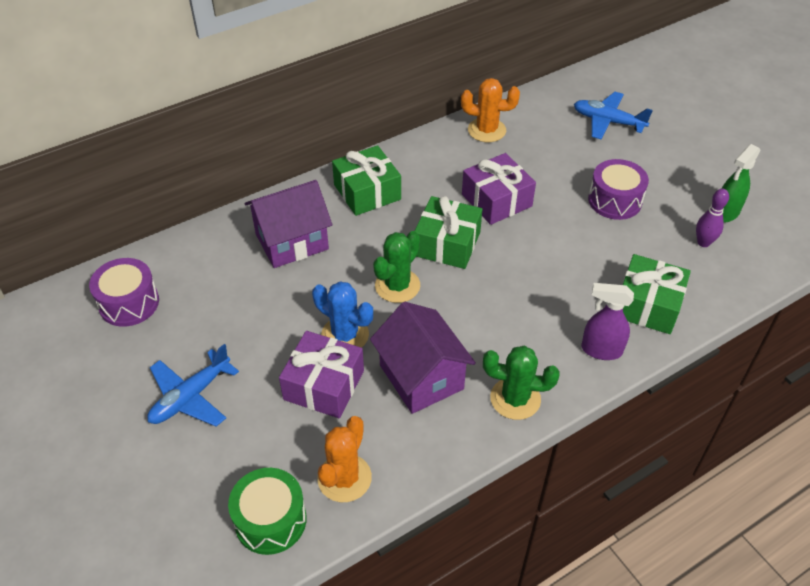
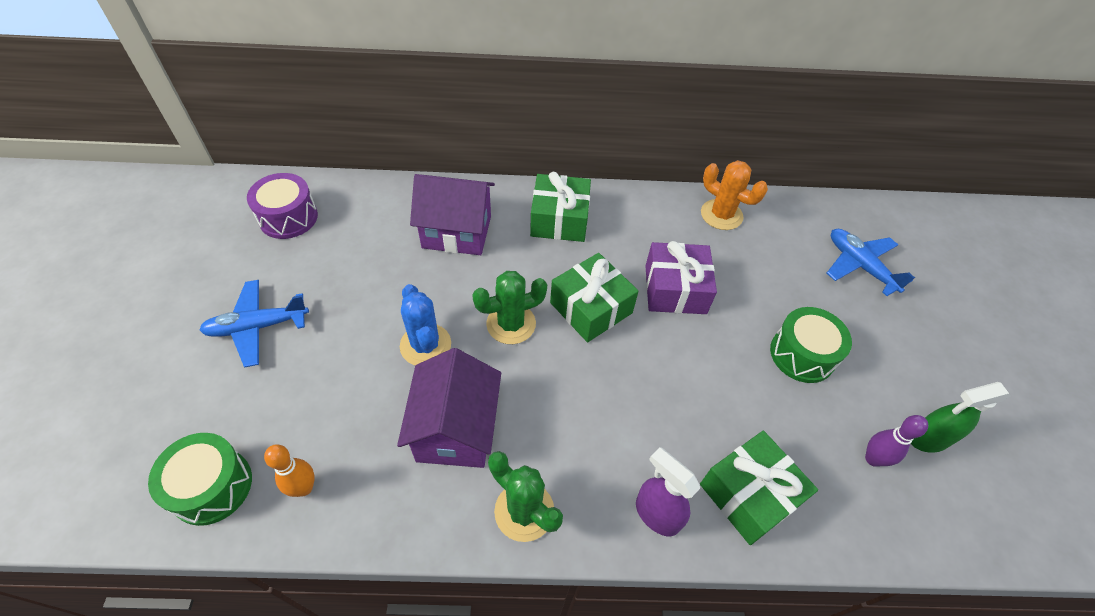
camera: 30 degrees right, 5 degrees up
(324, 385) = (367, 383): purple gift -> none
(344, 478) = (304, 488): orange cactus -> orange bowling pin
(614, 200) = (802, 354): purple drum -> green drum

